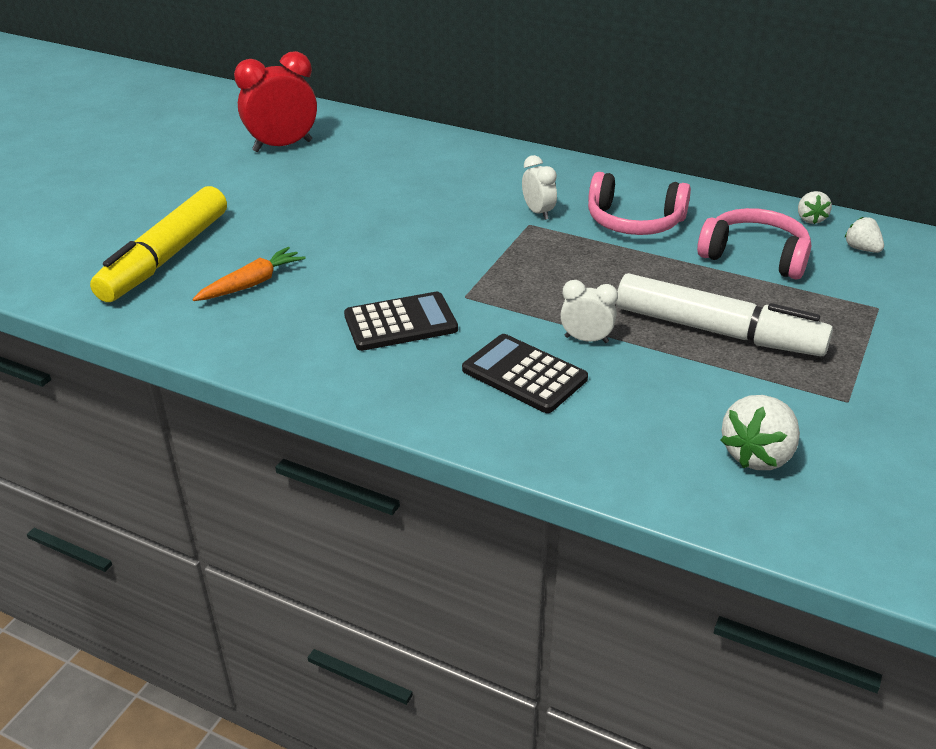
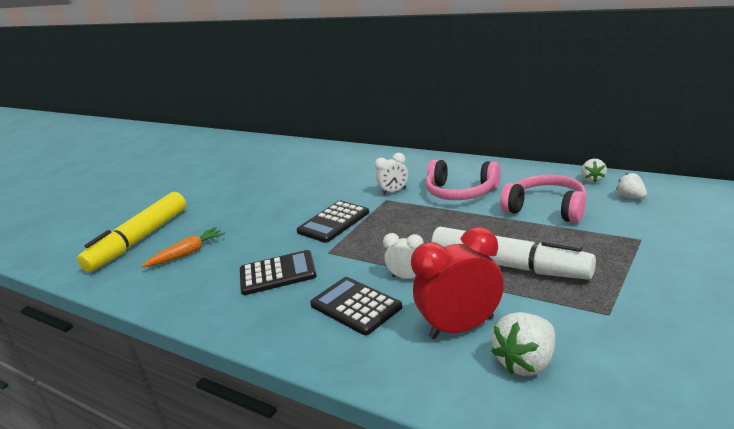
camera: 10 degrees right, 10 degrees down
(282, 146) = (238, 164): red clock -> red clock (461, 327)
(461, 252) = (333, 222): none -> black calculator
(538, 212) = (394, 191): white clock -> white clock turned 90 degrees clockwise

